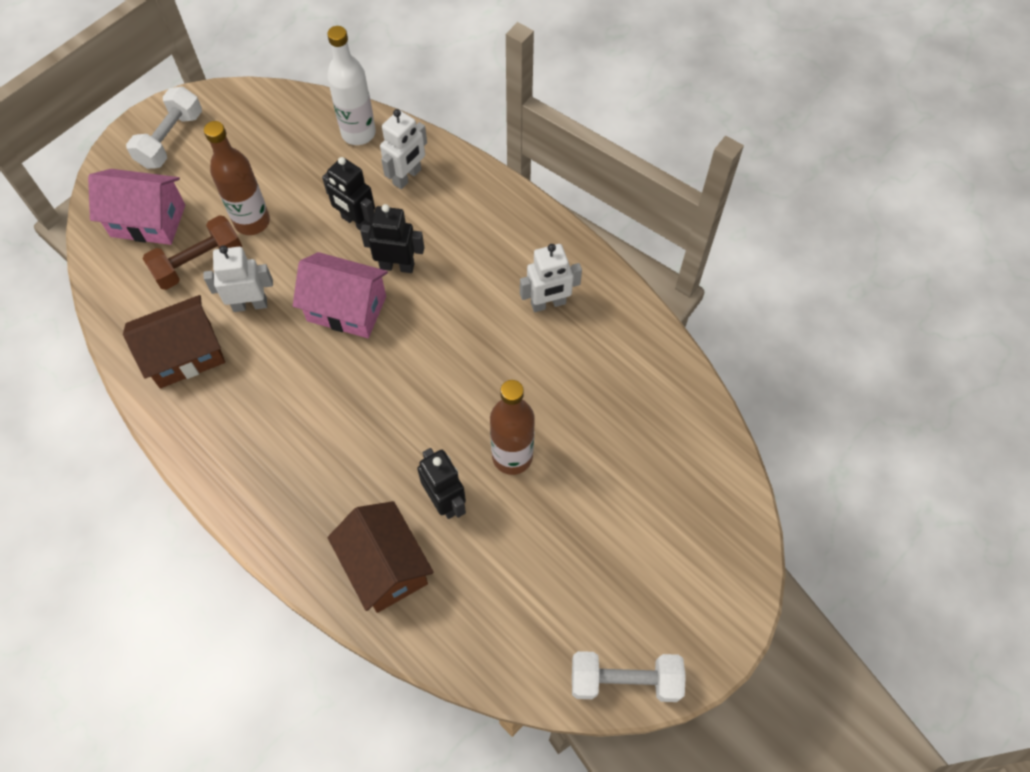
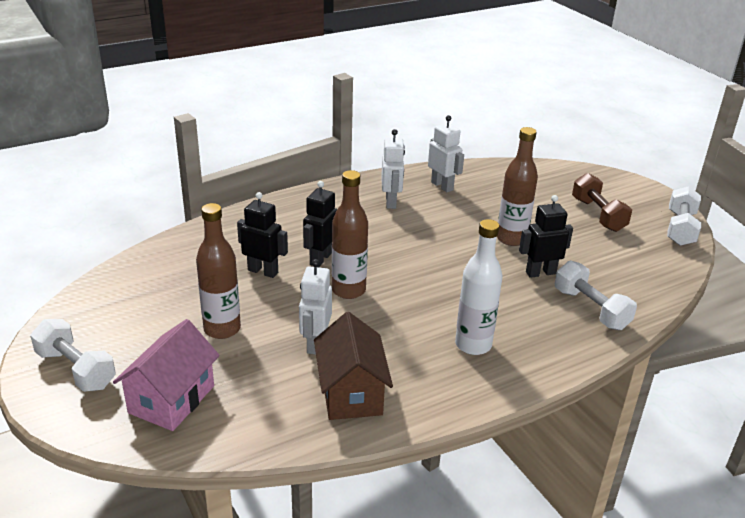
camera: 75 degrees left, 30 degrees down
(198, 263) = (248, 370): brown dumbbell -> brown dumbbell (598, 215)
(346, 309) = (348, 290): pink house -> brown bottle
(356, 222) = (263, 271): black robot -> black robot turned 120 degrees counterclockwise
(358, 133) = (168, 255): white bottle -> white bottle (473, 345)
(385, 566) = (591, 309): brown house -> white dumbbell
(407, 177) = (234, 239): white robot -> white robot (442, 186)

